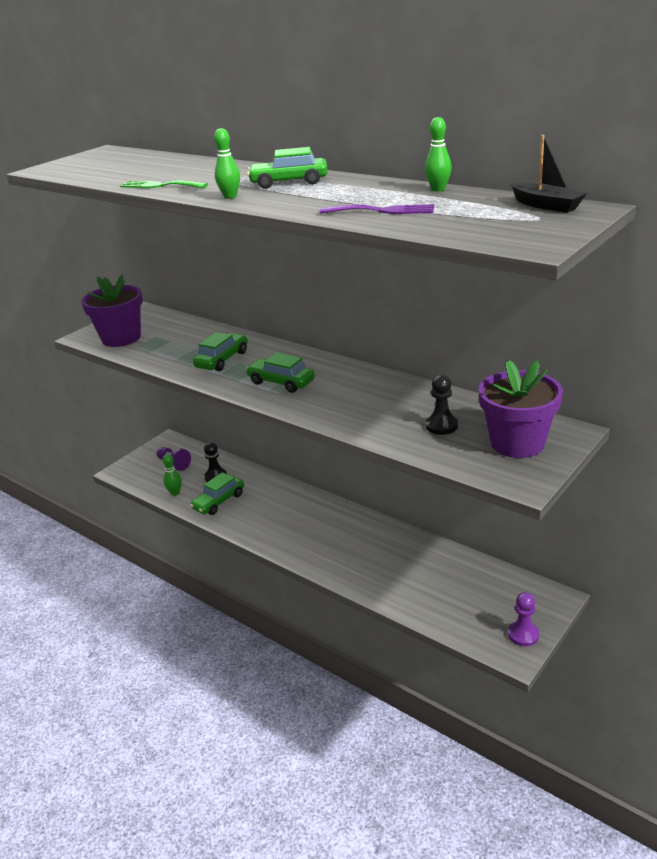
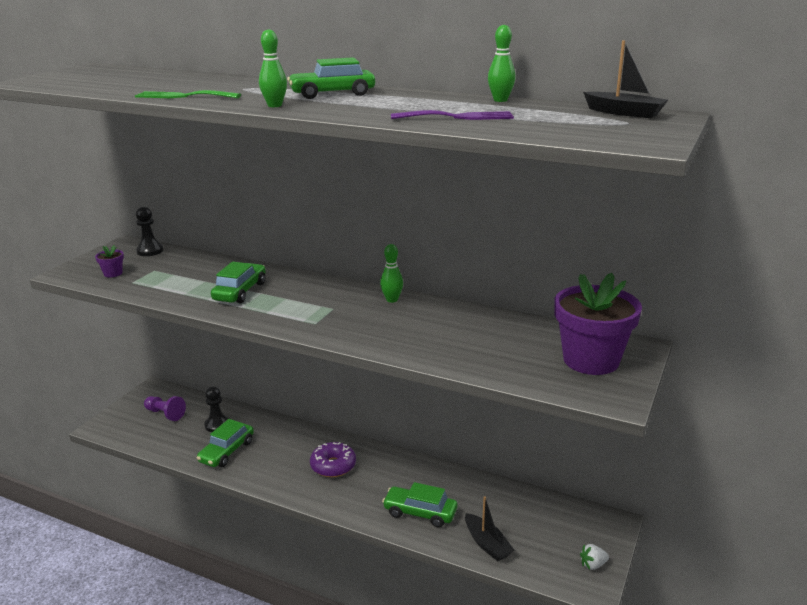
camera: 15 degrees left, 5 degrees down
(121, 338) = (113, 273): purple flower pot -> purple flower pot, size x0.41
(175, 493) = (173, 446): green bowling pin -> green bowling pin (392, 300)
(281, 382) = (315, 312): green car -> green car (420, 512)
(308, 522) = (333, 466): none -> purple donut
(428, 605) = (487, 544): none -> black boat
(441, 426) = (506, 347): black pawn -> black pawn (150, 251)
(523, 635) = (593, 565): purple pawn -> white strawberry

